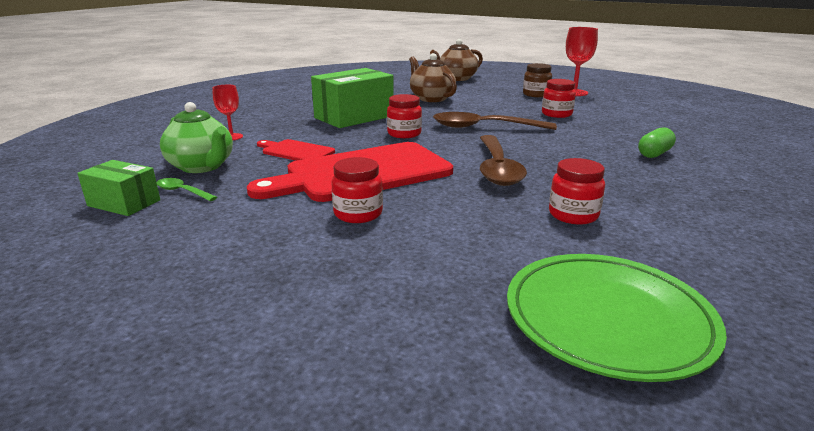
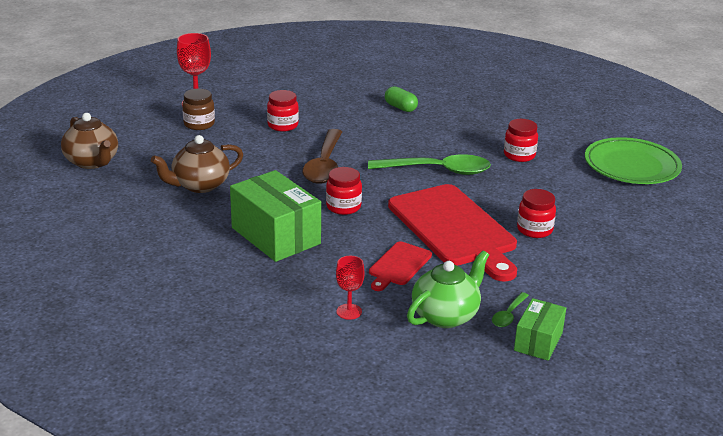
camera: 90 degrees left, 5 degrees up
(497, 168) = (438, 170): brown spoon -> green spoon

